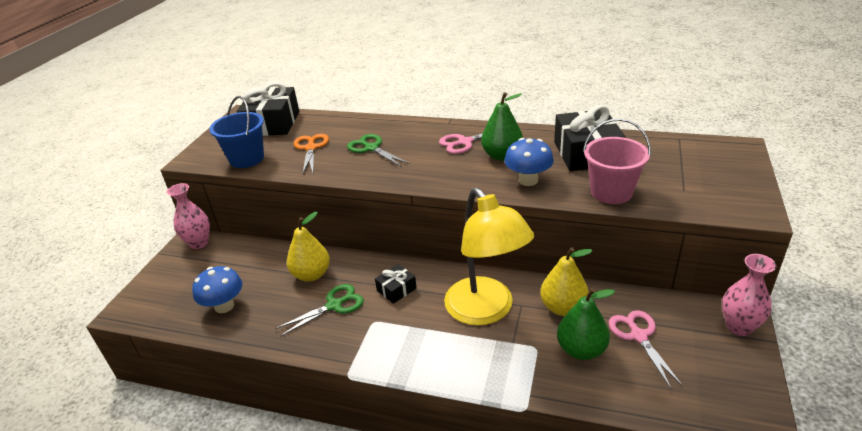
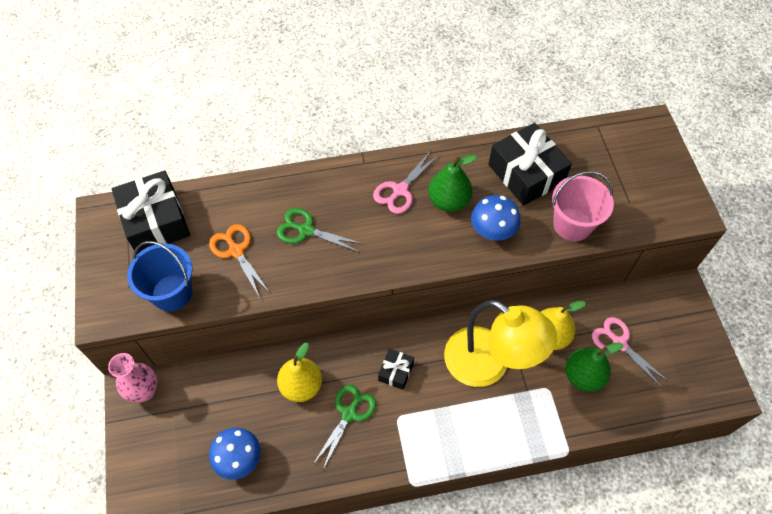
camera: 30 degrees left, 25 degrees up
(739, 327) = (685, 304): pink vase -> none

